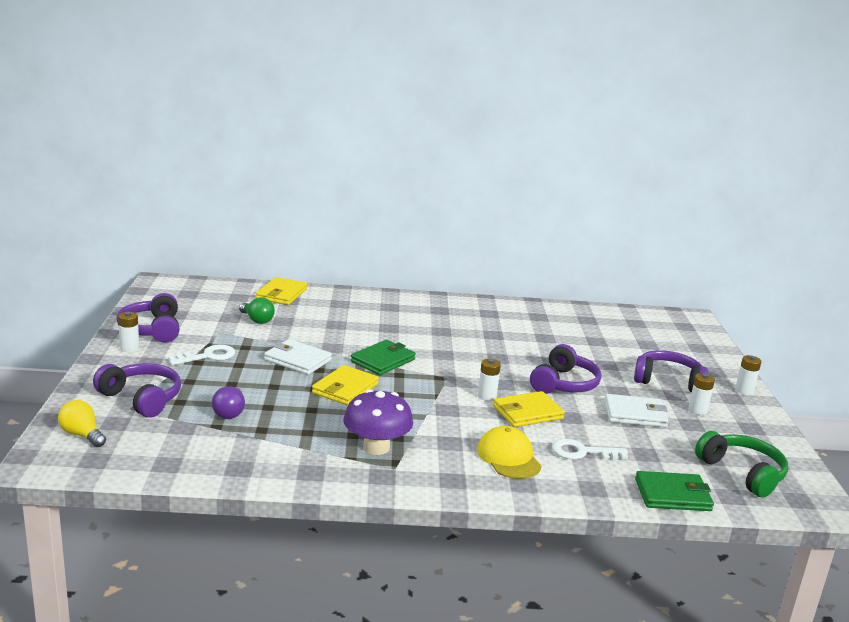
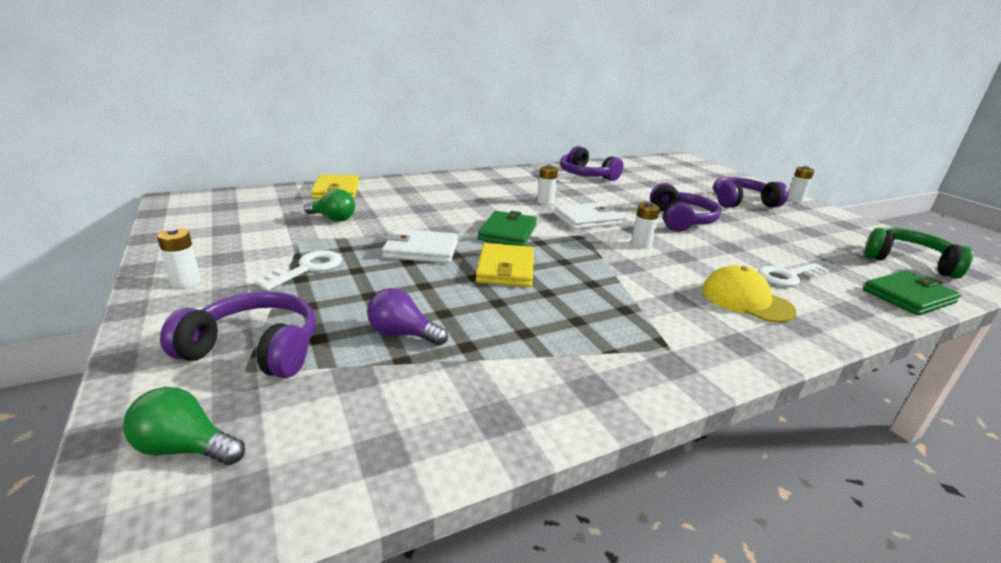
camera: 25 degrees left, 5 degrees up
(82, 435) = (185, 448): yellow light bulb -> green light bulb
(152, 329) = (204, 252): purple headphones -> purple headphones (586, 175)
(230, 412) = (402, 334): purple light bulb -> purple light bulb turned 135 degrees clockwise
(376, 447) = (619, 328): purple mushroom -> none
(527, 412) = (693, 251): yellow wallet -> none
(635, 414) = (765, 232): white wallet -> white wallet (587, 219)
(697, 410) = (795, 219): white battery -> white battery (545, 202)

